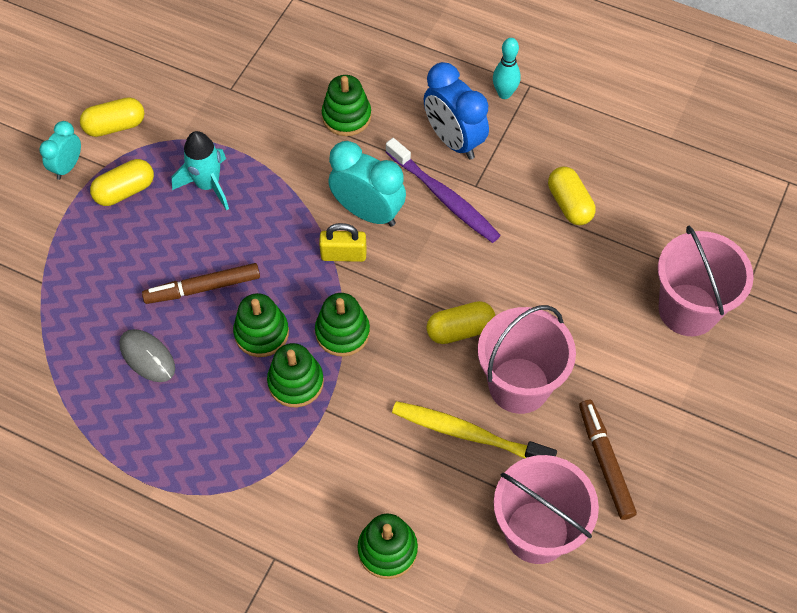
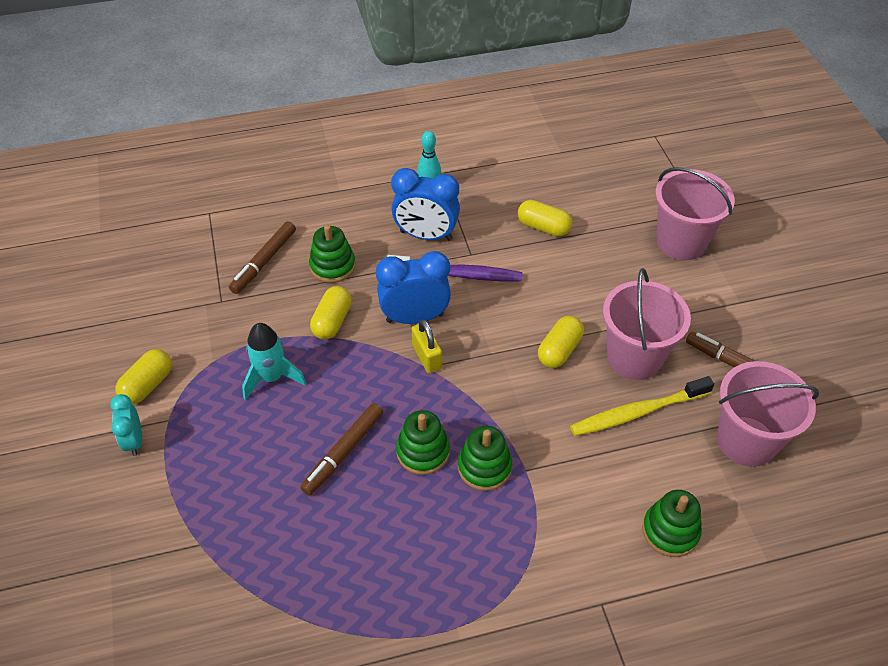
camera: 40 degrees left, 10 degrees down
(125, 191) = (205, 426): yellow capsule -> yellow capsule (332, 321)
(147, 357) = (350, 534): grey mouse -> none
(295, 74) = (264, 262): none -> brown marker
(342, 332) = (481, 409): green stacking toy -> none
(343, 254) = (427, 357): yellow padlock -> yellow padlock turned 75 degrees counterclockwise
(368, 212) = (415, 318): turquoise clock -> blue clock

